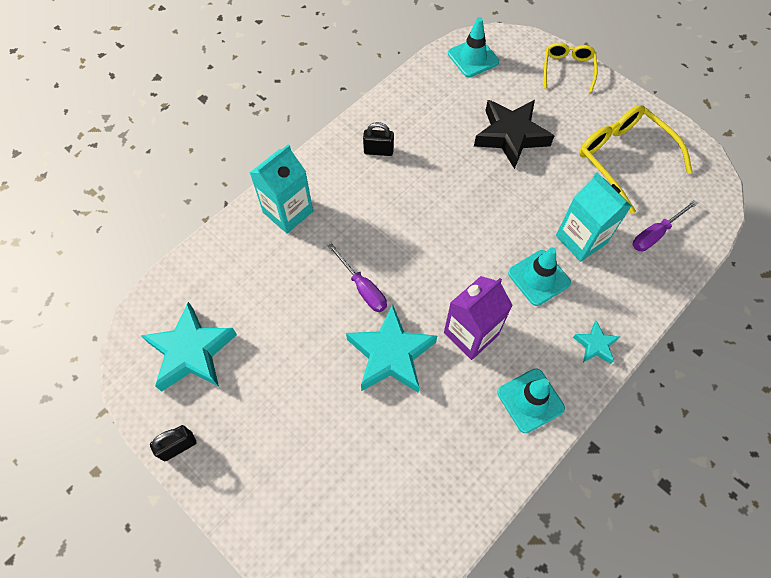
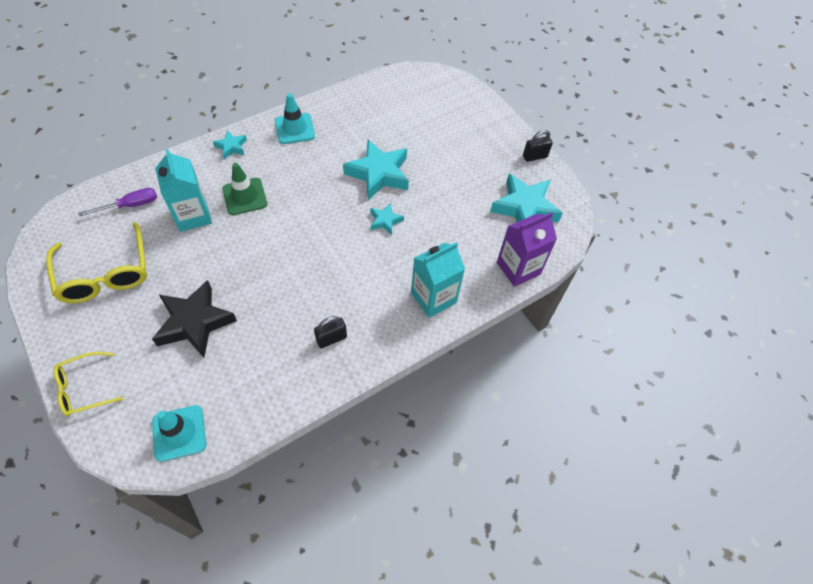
camera: 170 degrees left, 5 degrees down
(363, 288) = (385, 221): purple screwdriver -> turquoise star
(378, 151) = (331, 338): black padlock -> black padlock turned 45 degrees counterclockwise
(471, 334) = (315, 173): purple carton -> purple carton (518, 268)
(539, 278) = (245, 196): turquoise traffic cone -> green traffic cone
(567, 69) = (84, 388): yellow glasses -> yellow glasses turned 45 degrees clockwise

